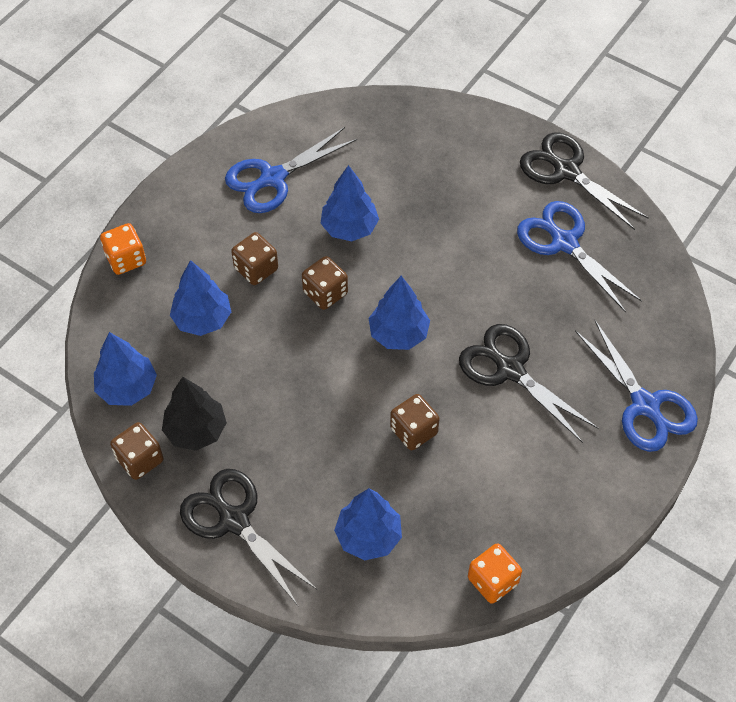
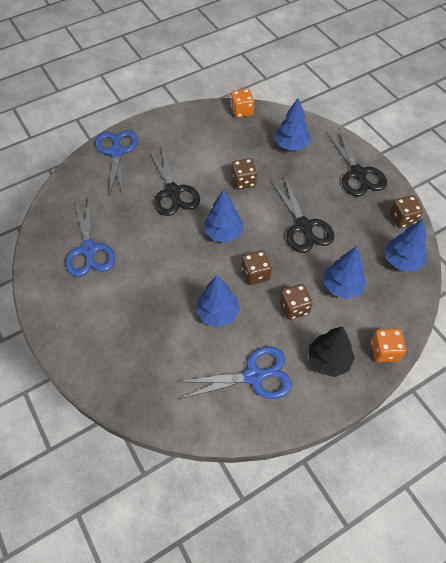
camera: 155 degrees left, 0 degrees up
(196, 430) = (365, 223): black tree -> black tree (328, 360)
(566, 171) = (48, 297): black scissors -> black scissors (303, 226)

